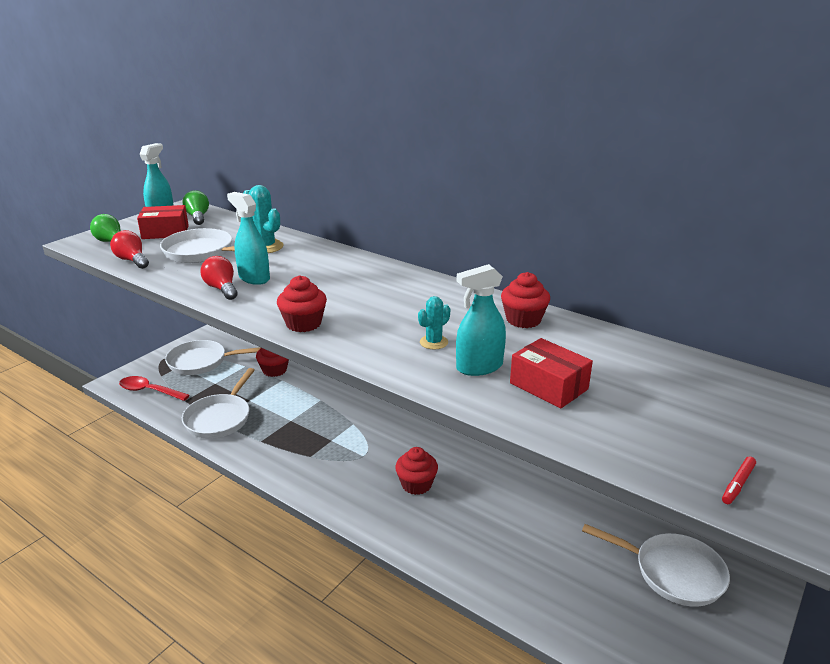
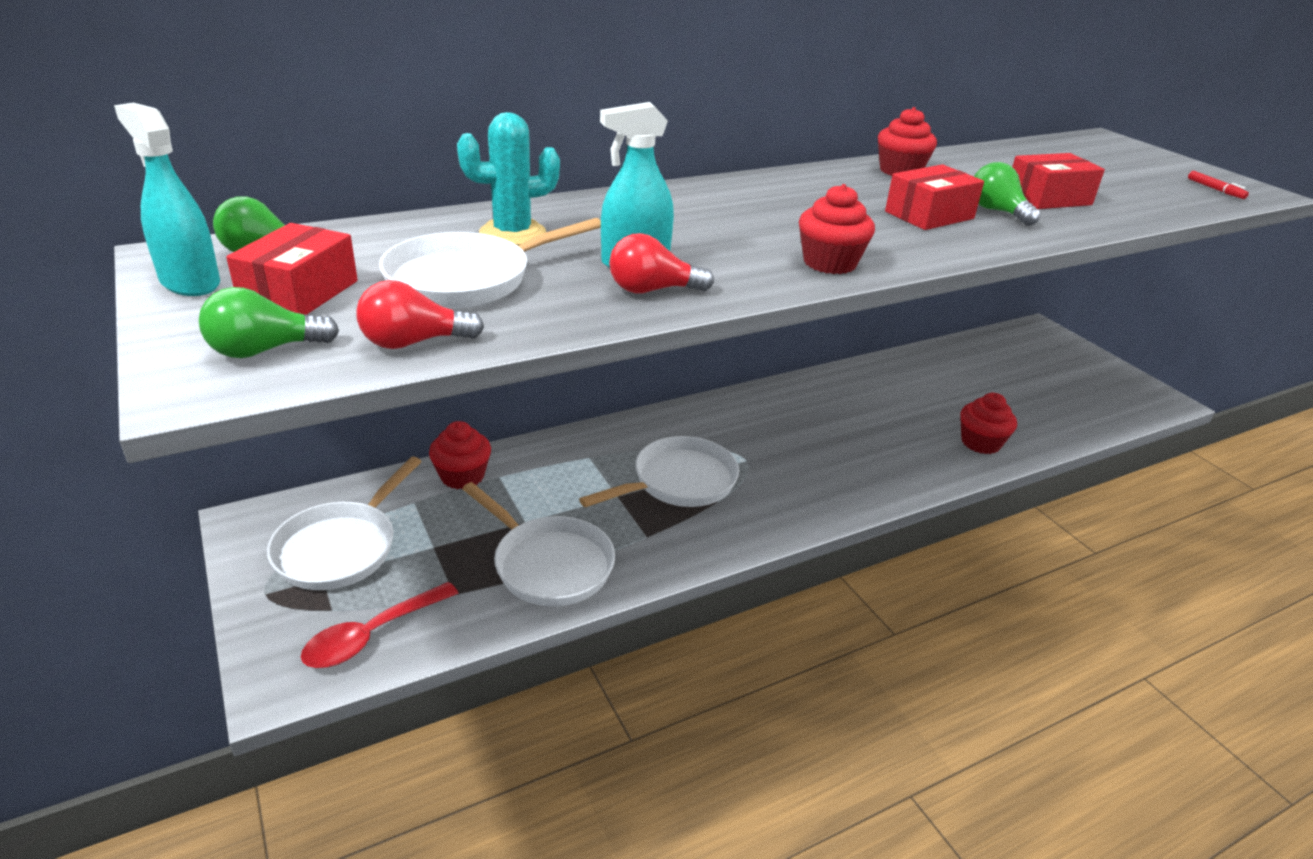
camera: 65 degrees left, 5 degrees up
(416, 484) = (827, 440): red cupcake -> red cupcake (980, 443)
(434, 342) = (929, 215): turquoise cactus -> red box
(479, 367) = (997, 211): turquoise spray bottle -> green light bulb
(673, 573) = (1017, 358): white pan -> white pan (679, 482)

